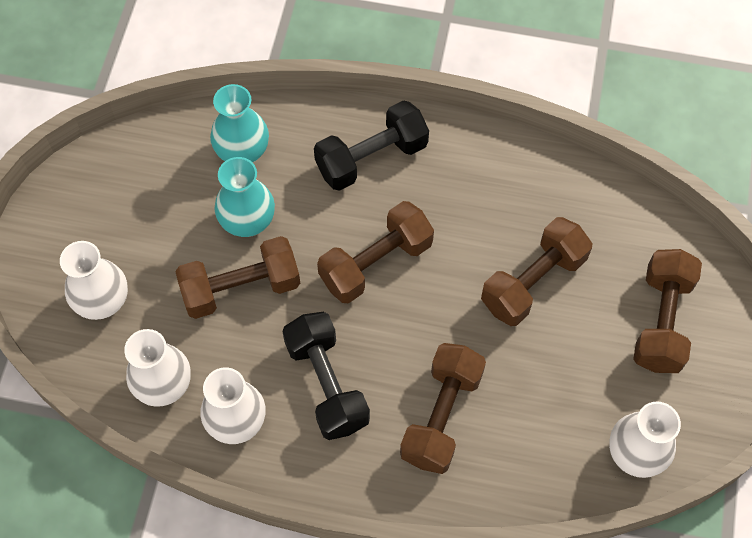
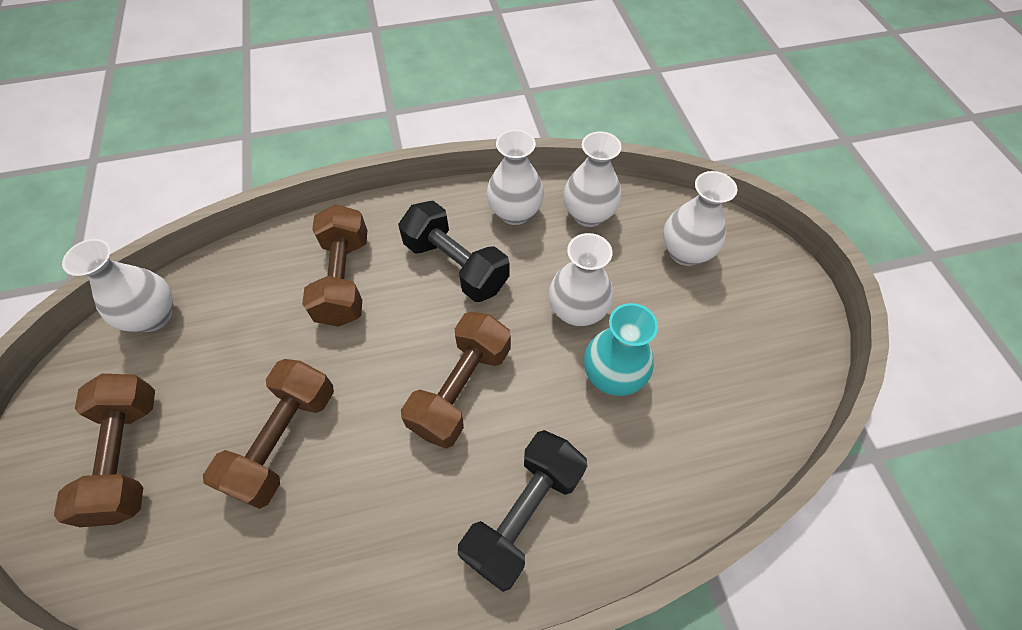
camera: 155 degrees right, 5 degrees down
(241, 288) = (577, 311): brown dumbbell -> white vase
(242, 152) = (670, 452): turquoise vase -> none

